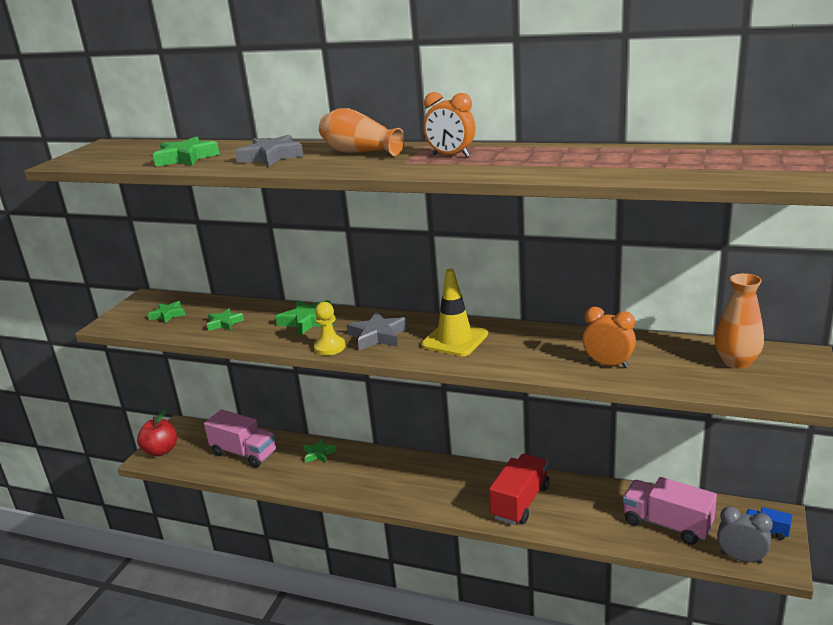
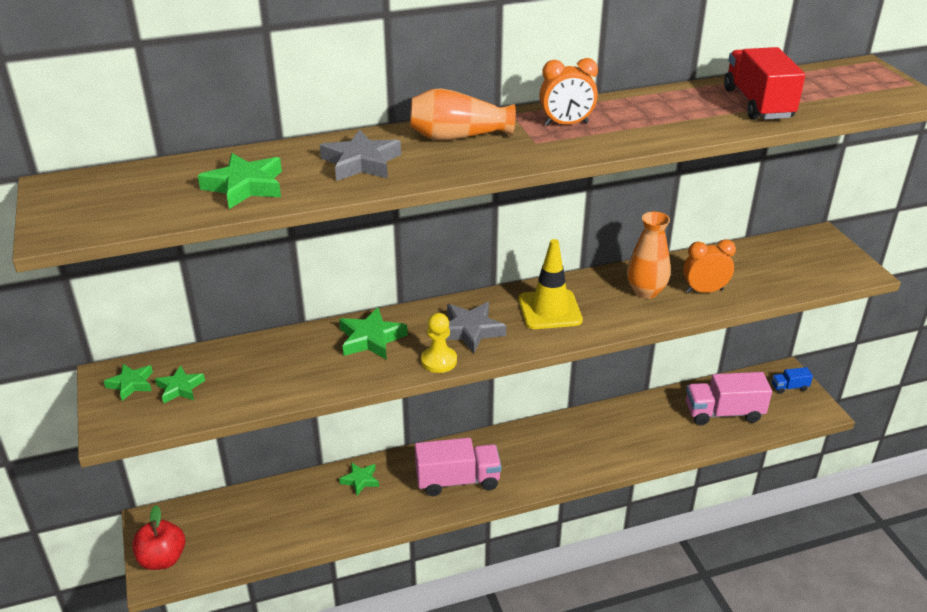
camera: 40 degrees left, 10 degrees up
(224, 323) = (273, 374): green star -> green star (131, 384)
(244, 453) = (274, 516): pink truck -> pink truck (457, 480)
(520, 502) = (599, 444): red truck -> red truck (757, 104)
(736, 362) = (788, 257): orange vase -> orange vase (645, 291)
(741, 558) = (794, 417): grey clock -> none

